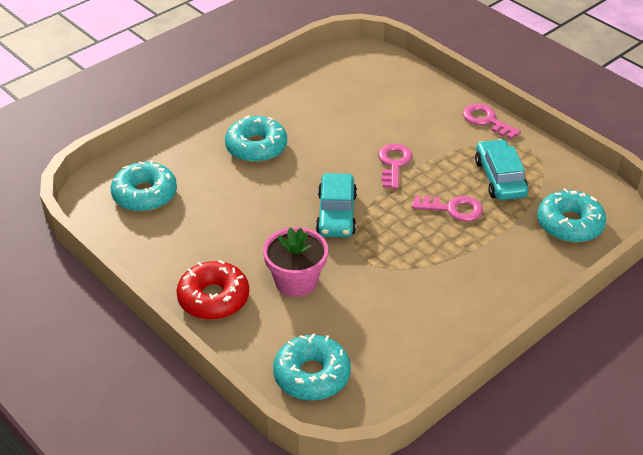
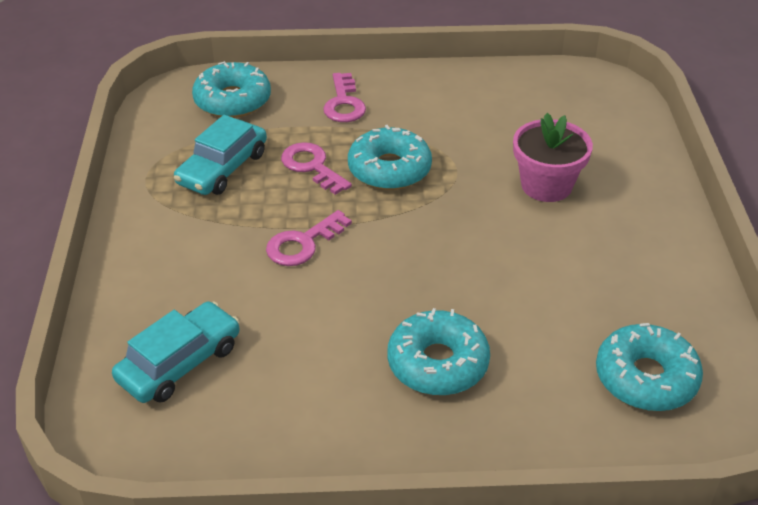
camera: 140 degrees left, 0 degrees up
(213, 298) = (646, 212): red donut -> none
(311, 375) = (604, 113): turquoise donut -> turquoise donut (389, 169)
(336, 214) = (434, 225): turquoise car -> turquoise car (180, 363)
(486, 120) = (130, 233): pink key -> pink key (344, 103)

